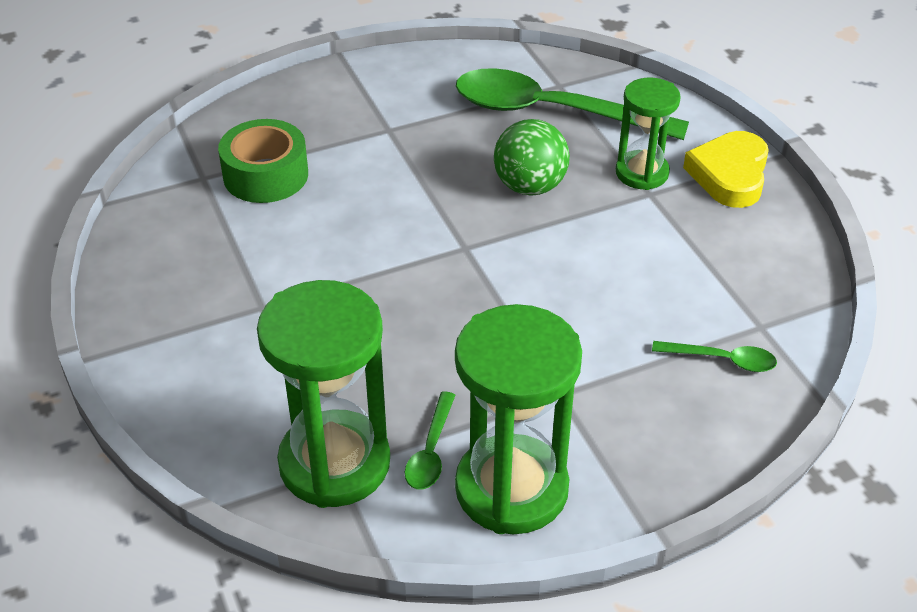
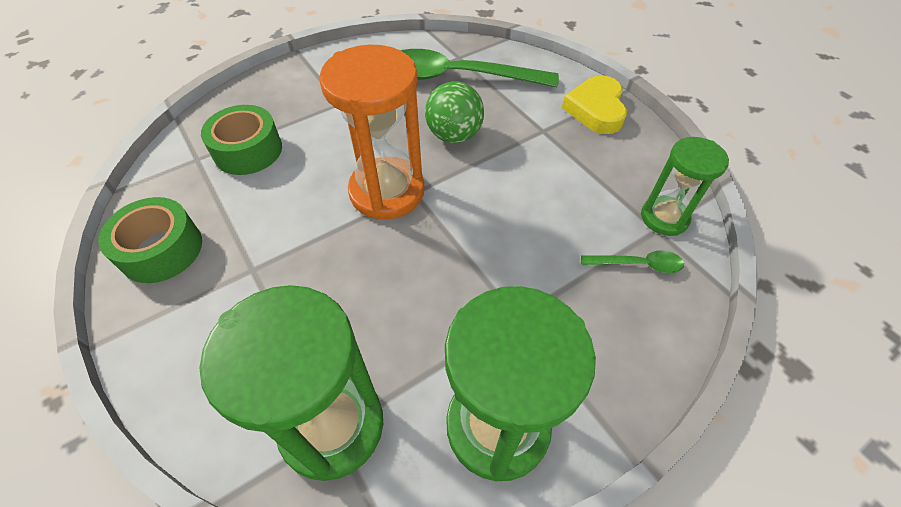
camera: 10 degrees left, 10 degrees up
(159, 273) = (161, 250): none -> green tape
(430, 451) = (418, 396): green spoon -> none
(431, 243) = (387, 191): none -> orange hourglass
(642, 173) = (533, 115): green hourglass -> green hourglass (664, 218)

